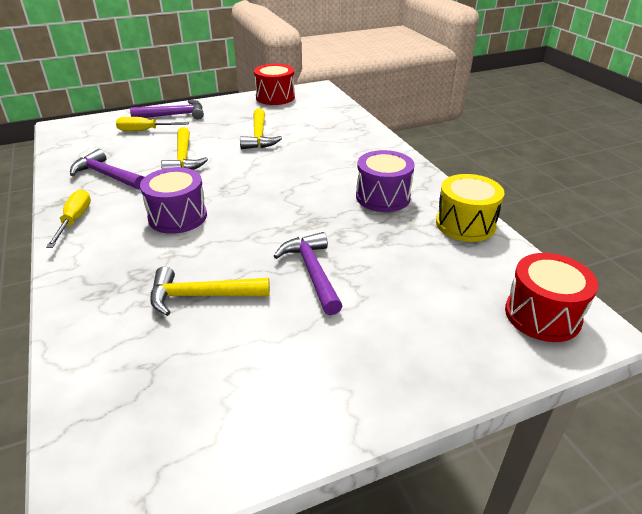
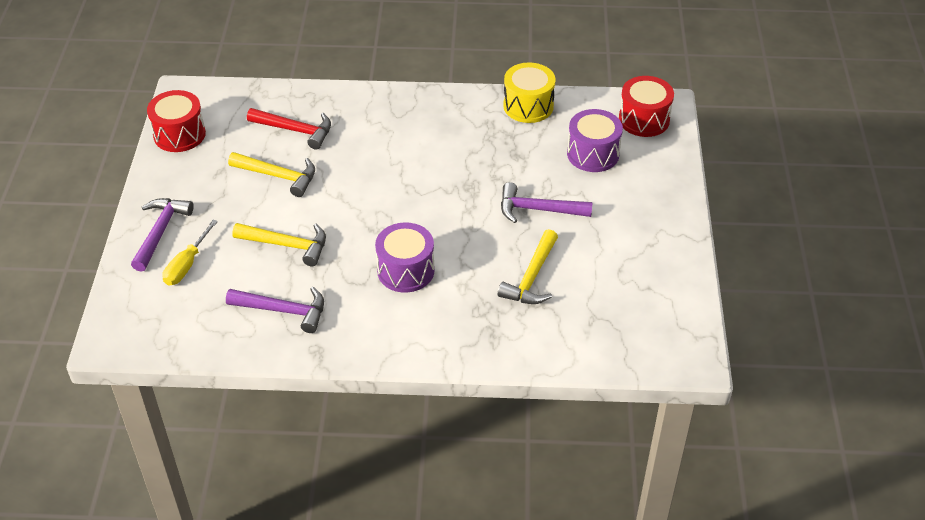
camera: 65 degrees left, 10 degrees up
(74, 220) = (364, 344): yellow screwdriver -> none
(107, 175) = (283, 311): purple hammer -> purple hammer turned 135 degrees counterclockwise
(315, 130) = (295, 130): none -> red hammer
(383, 197) = (459, 134): purple drum -> purple drum (593, 154)

